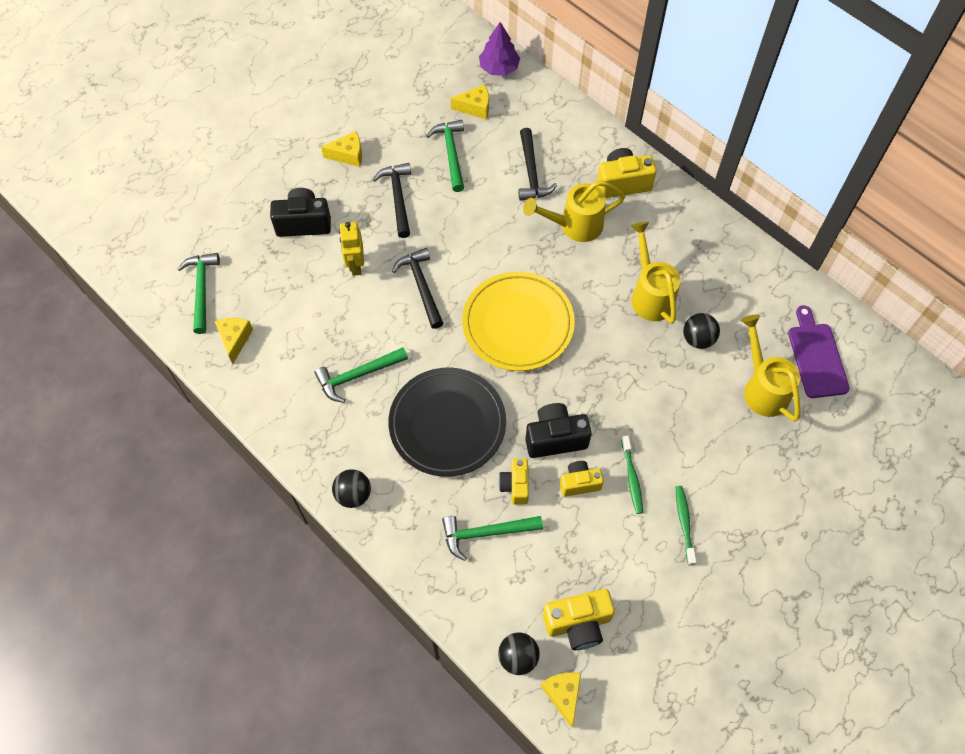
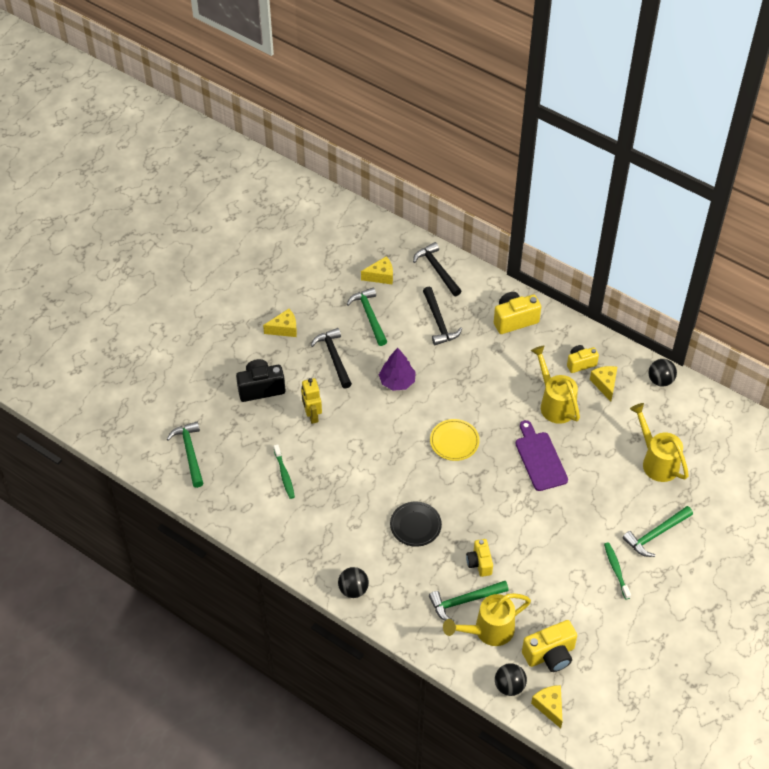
camera: 10 degrees left, 10 degrees down
(234, 340) = (227, 487): yellow cheese -> yellow cheese (605, 384)
(357, 375) = (335, 500): green hammer -> green hammer (656, 534)
(421, 286) = (370, 424): black hammer -> black hammer (437, 270)
(447, 424) = (415, 525): black plate -> black plate, size x0.54
(499, 68) = (393, 241): purple tree -> purple tree (397, 381)
(518, 324) = (454, 441): yellow plate -> yellow plate, size x0.54
(555, 438) = (503, 523): black camera -> none
(574, 226) = (483, 359): yellow watering can -> yellow watering can (488, 631)
(579, 483) = (529, 553): yellow camera -> yellow camera (580, 363)
(632, 477) = (569, 543): green toothbrush -> green toothbrush (284, 474)
(698, 339) = (599, 432): black ball -> black ball (660, 380)
(816, 357) = (693, 431): purple cutting board -> purple cutting board (540, 459)

